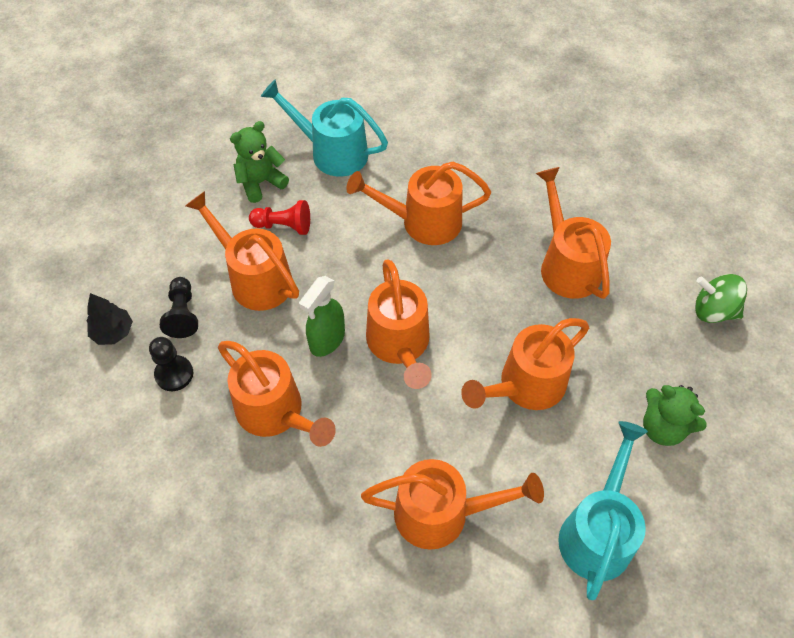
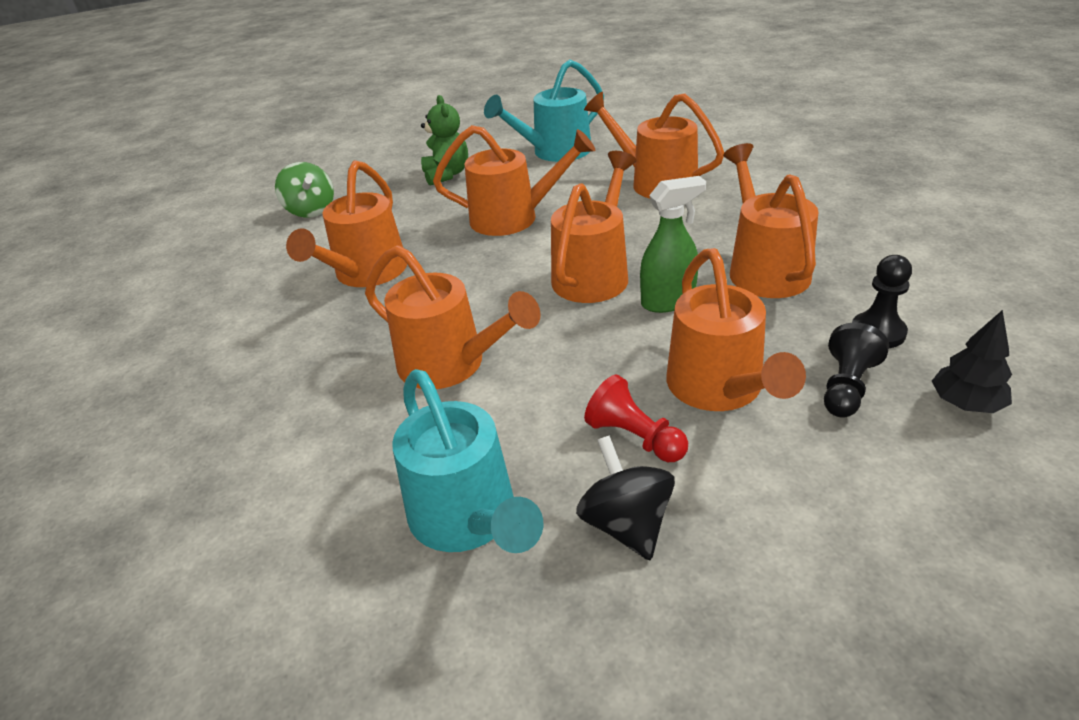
camera: 140 degrees left, 20 degrees down
(261, 182) = (626, 524): green teddy bear -> black spinning top

